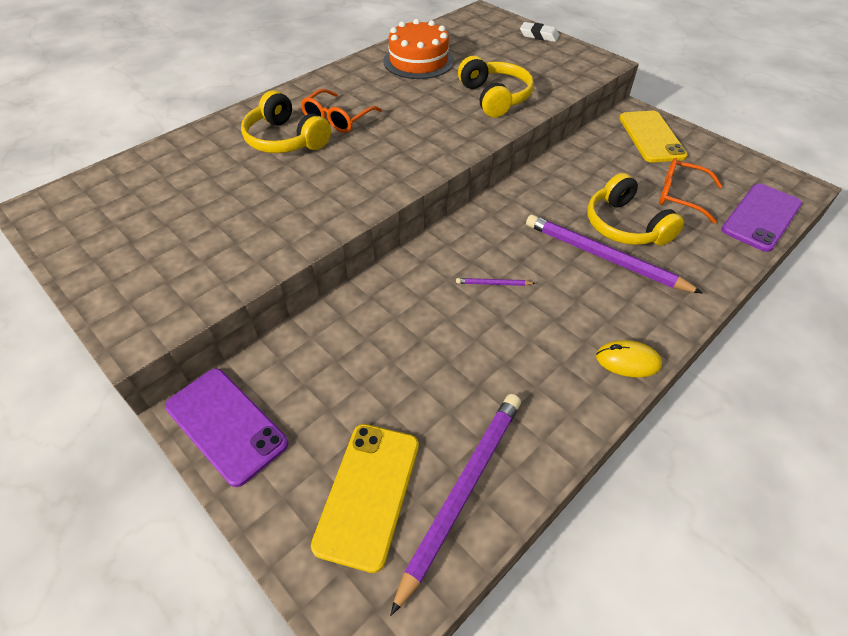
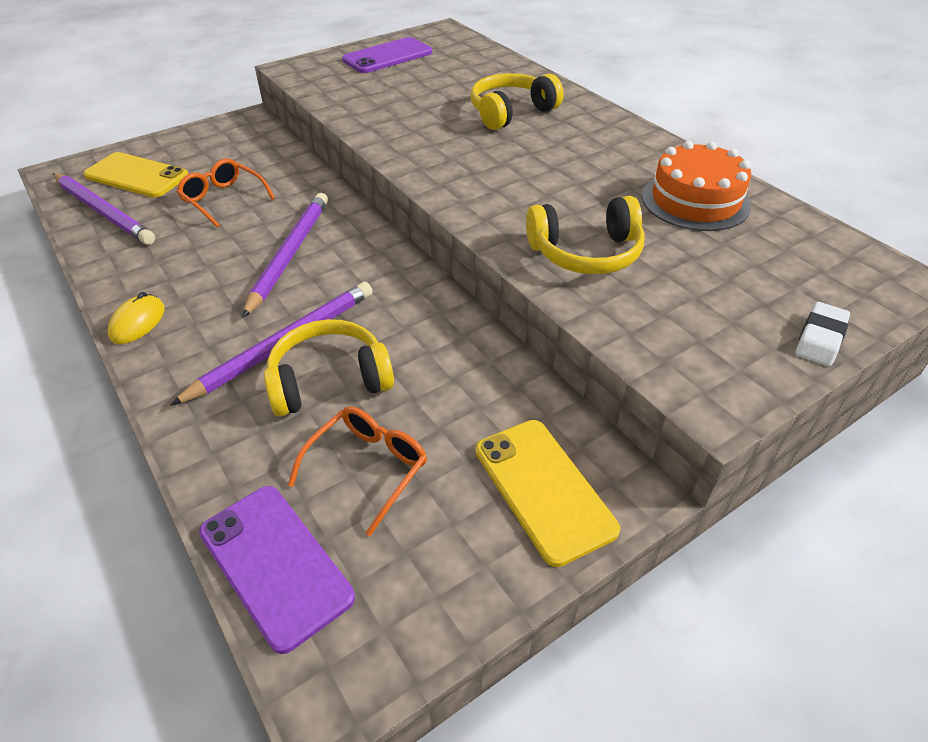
camera: 100 degrees right, 5 degrees down
(226, 424) = (231, 129): purple phone -> purple phone (388, 56)
(338, 119) = (546, 139): orange glasses -> orange glasses (224, 199)
(493, 283) = (289, 254): purple pencil -> purple pencil, size x2.41
(651, 137) = (543, 489): yellow phone -> yellow phone turned 60 degrees clockwise

